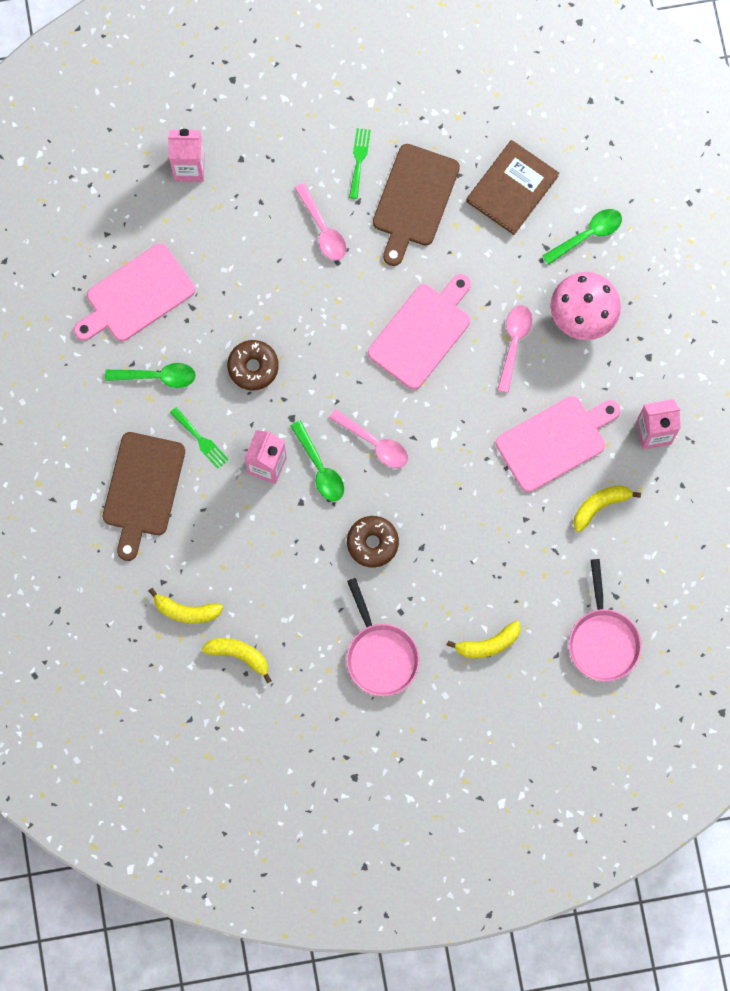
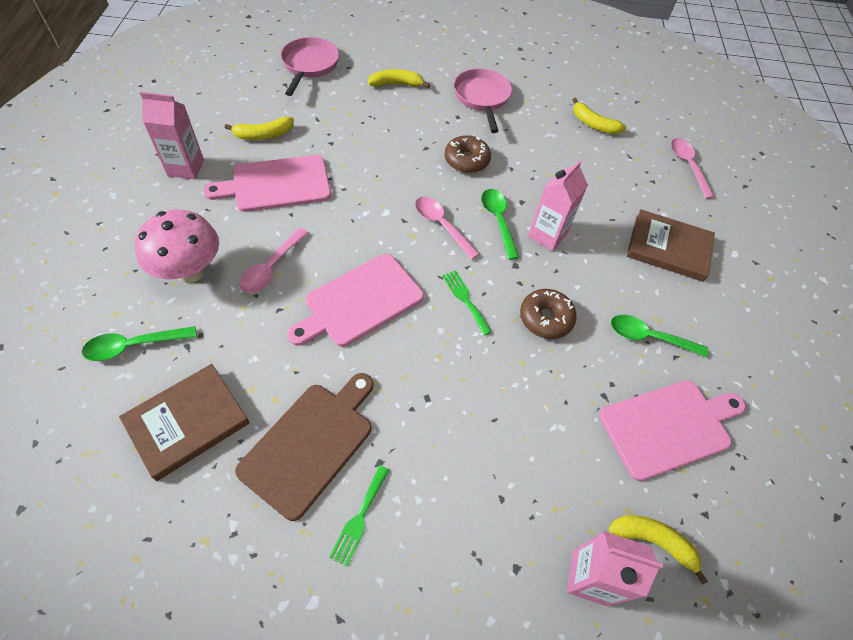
camera: 170 degrees left, 20 degrees down
(142, 489) = (668, 248): brown cutting board -> brown book
(186, 611) = (634, 159): yellow banana -> yellow banana (653, 541)
(200, 440) = (608, 271): green fork -> green fork (465, 299)
(323, 229) = (432, 441): pink spoon -> pink spoon (687, 166)

